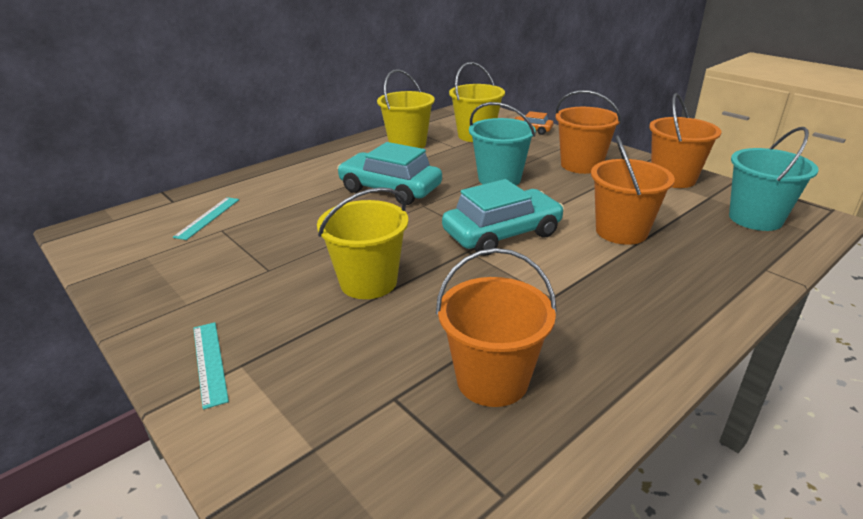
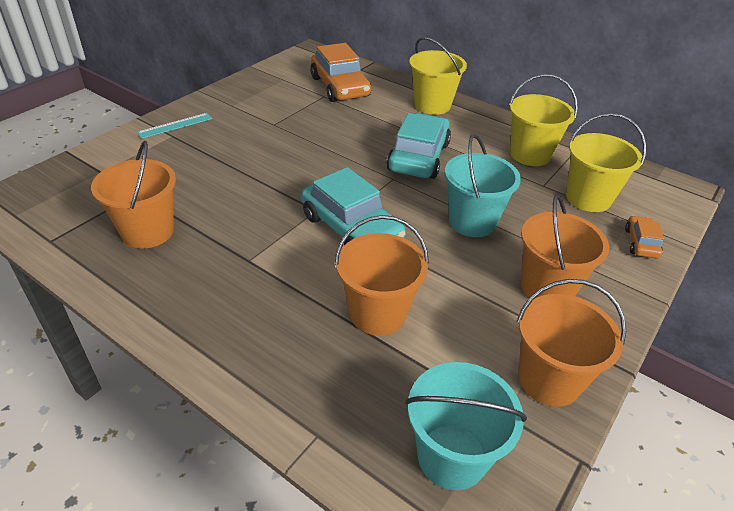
camera: 75 degrees right, 10 degrees up
(208, 218) = (340, 87): turquoise ruler -> orange car
(368, 282) = (262, 166): yellow bucket -> yellow bucket (432, 105)

